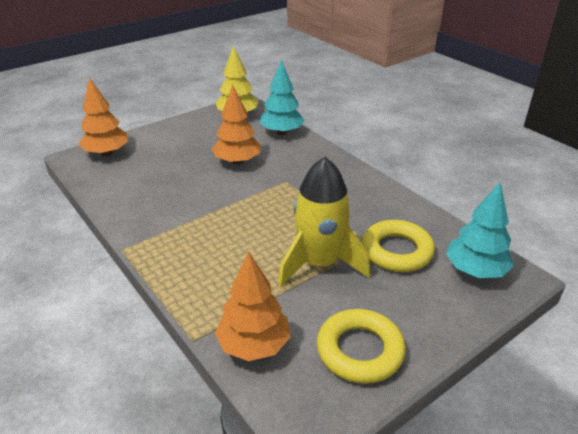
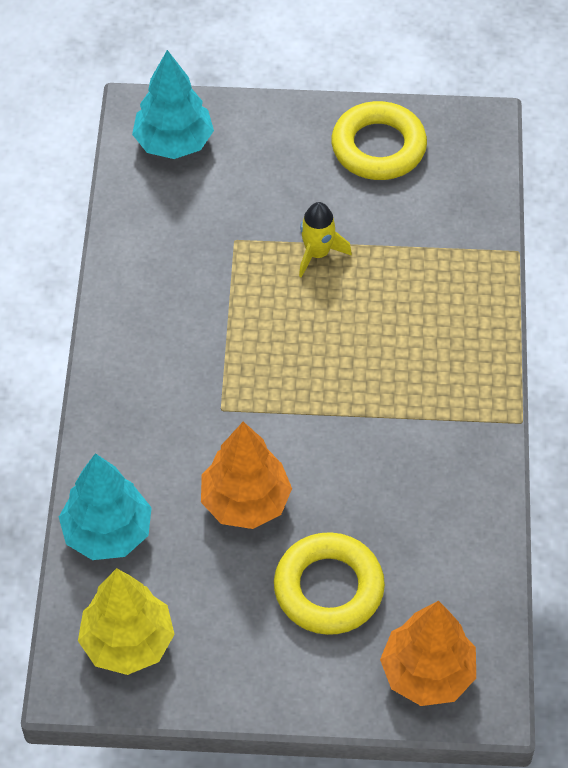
camera: 140 degrees left, 20 degrees up
(253, 345) = (466, 211): orange tree -> none
(319, 263) = (317, 253): yellow rocket -> yellow rocket, size x0.49
(397, 251) = (219, 214): yellow ring -> yellow ring (328, 588)

